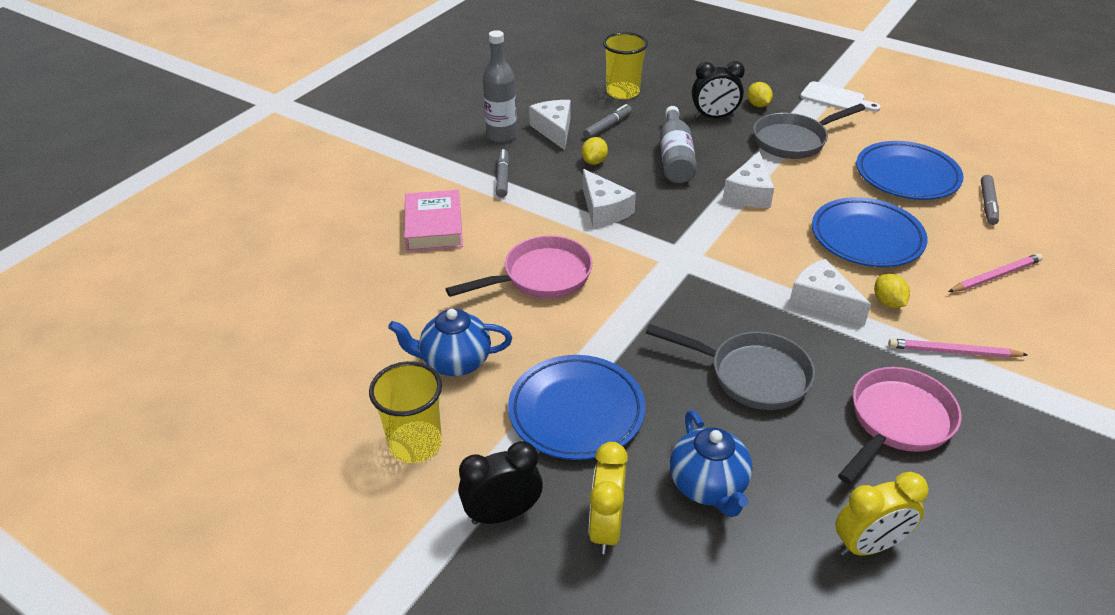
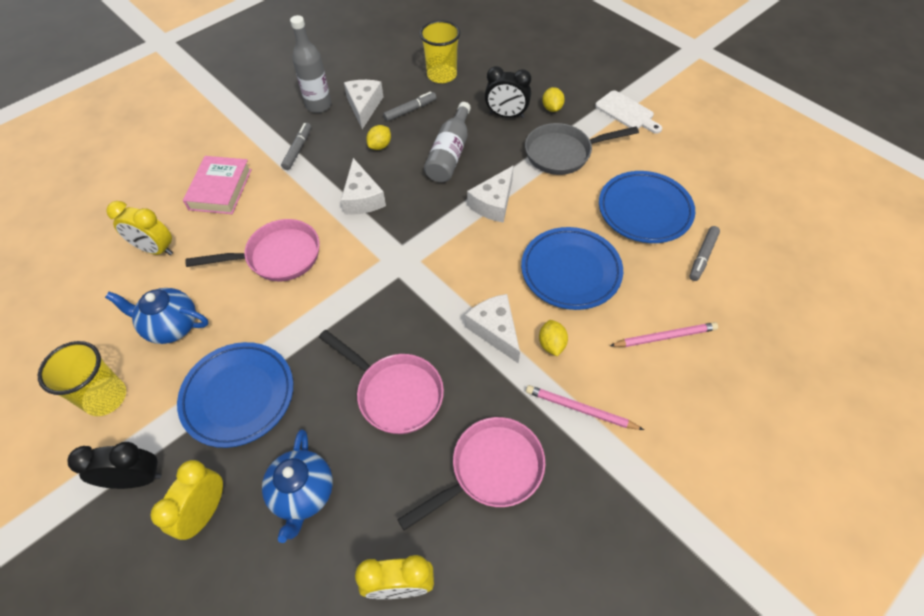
camera: 15 degrees right, 15 degrees up
(389, 294) = (155, 249): none -> yellow clock
(751, 375) = (395, 393): grey pan -> pink pan

